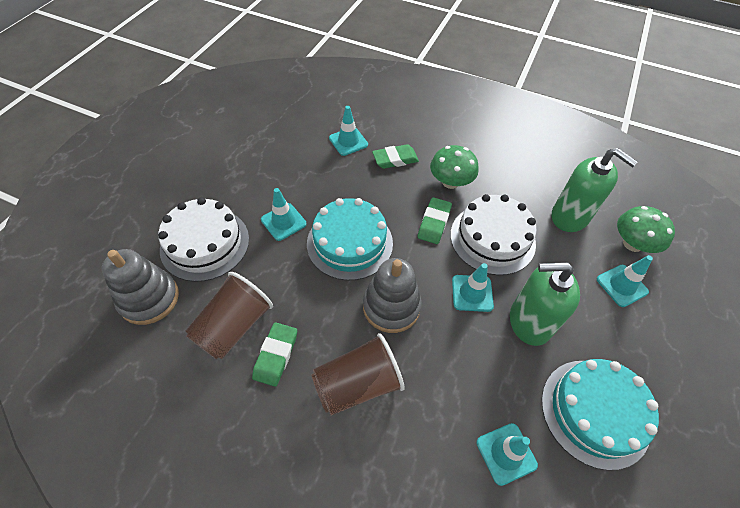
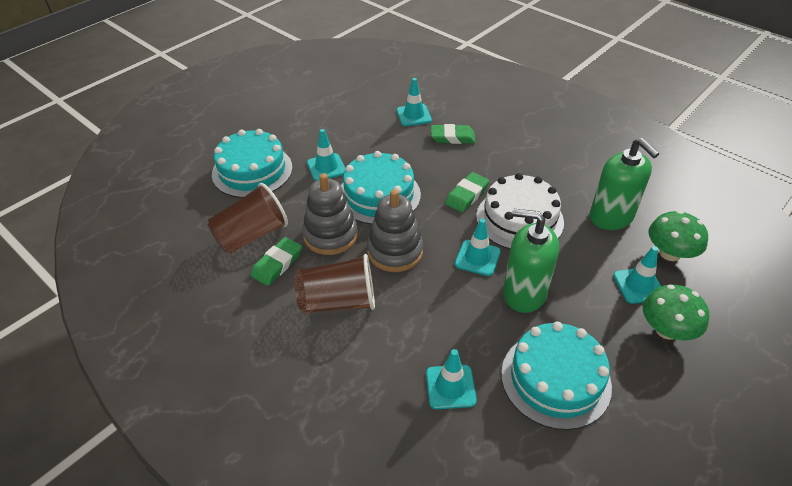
camera: 20 degrees right, 10 degrees down
(149, 299) = (191, 201): grey stacking toy -> grey stacking toy (330, 235)
(205, 244) = (252, 170): white cake -> turquoise cake
(450, 182) = (499, 165): green mushroom -> green mushroom (666, 330)

